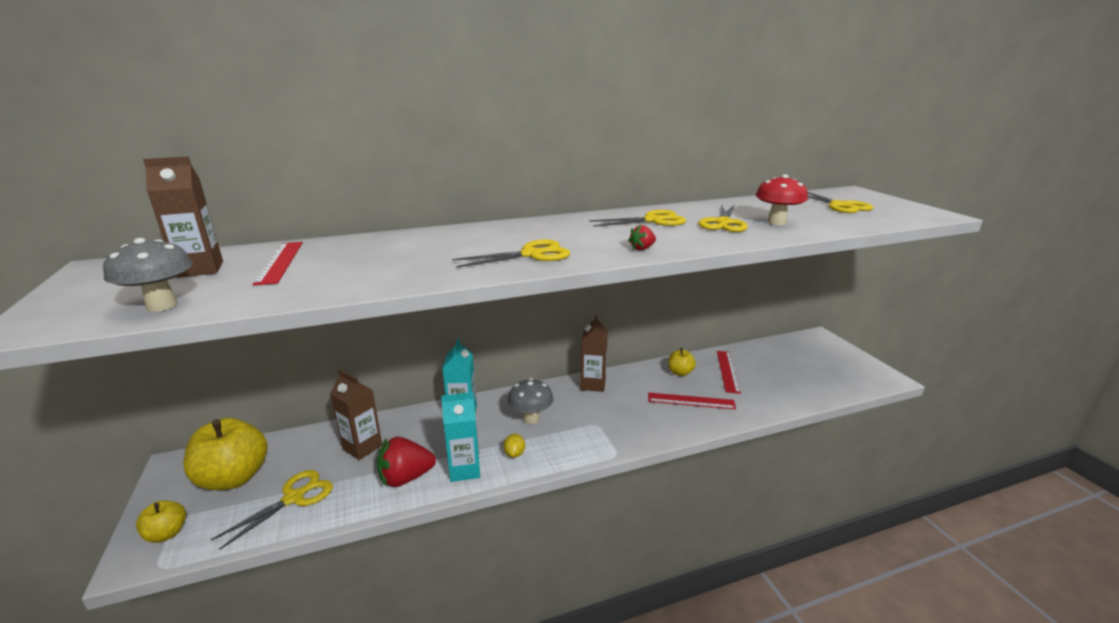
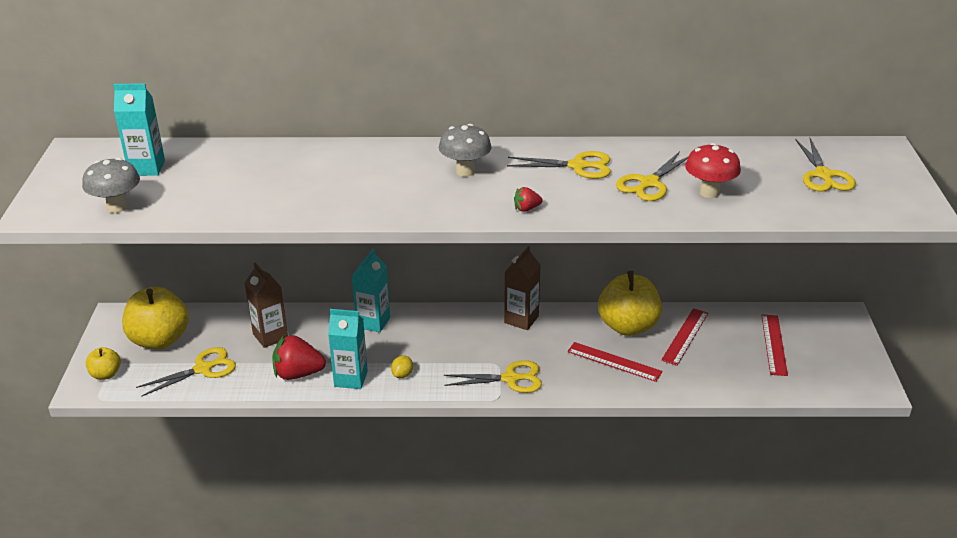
camera: 20 degrees right, 10 degrees up
(200, 269) = (147, 168): brown carton -> turquoise carton
(280, 262) = (208, 169): red ruler -> red ruler (774, 344)
(531, 254) = (419, 198): yellow scissors -> yellow scissors (510, 378)
(531, 419) = (436, 343): grey mushroom -> grey mushroom (465, 171)
(680, 372) = (628, 326): yellow apple -> yellow apple, size x1.99

